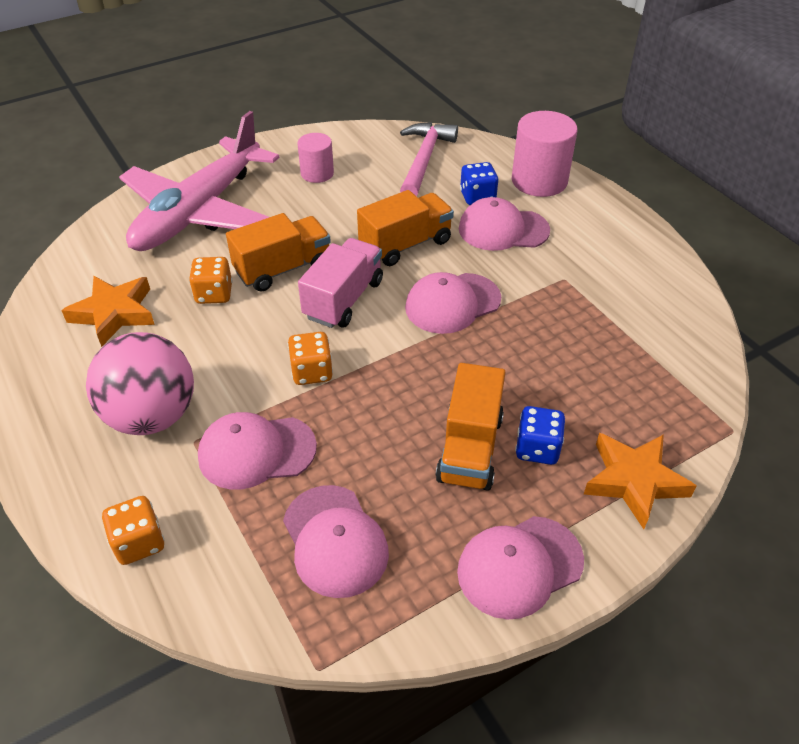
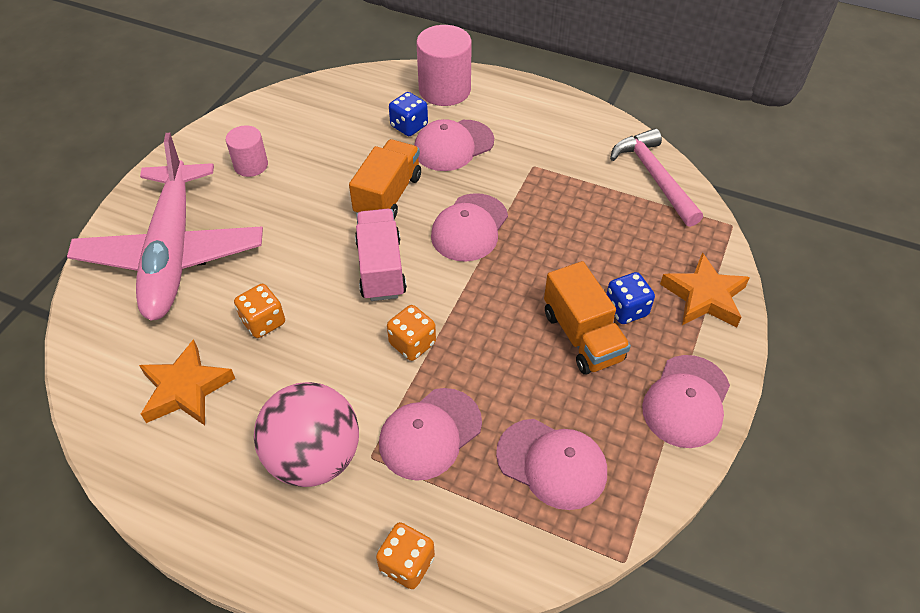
camera: 35 degrees left, 5 degrees up
(283, 269) = (304, 268): orange truck -> none
(424, 160) = (335, 111): pink hammer -> pink hammer (654, 177)

